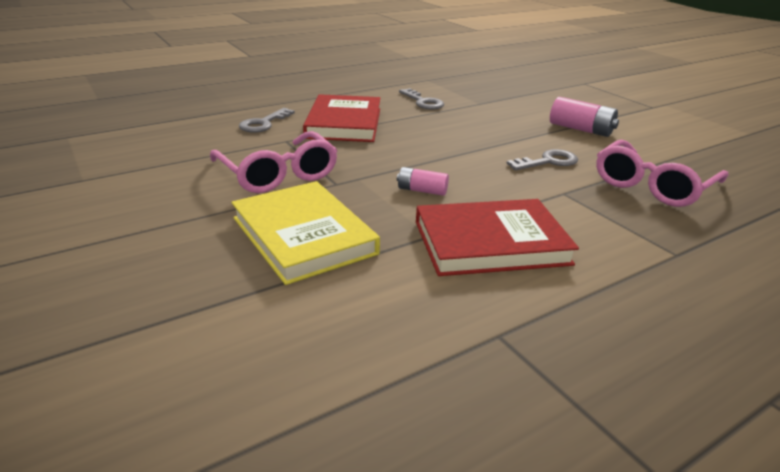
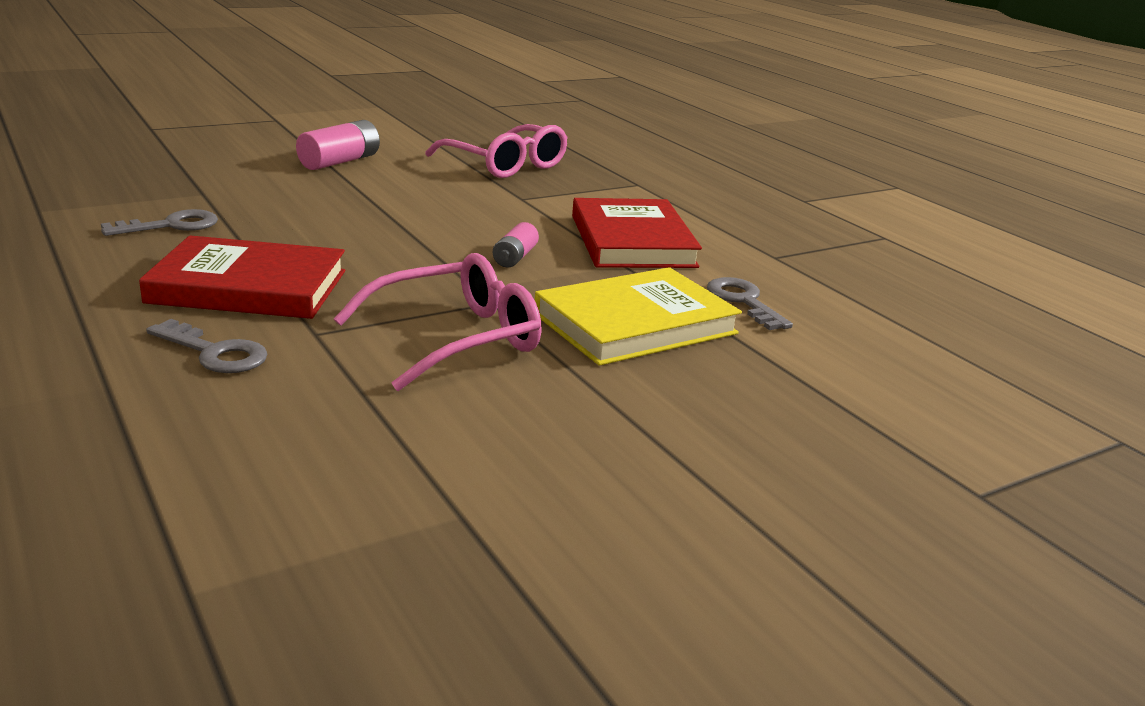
camera: 90 degrees left, 5 degrees down
(548, 162) = (438, 191): grey key -> grey key (743, 301)

